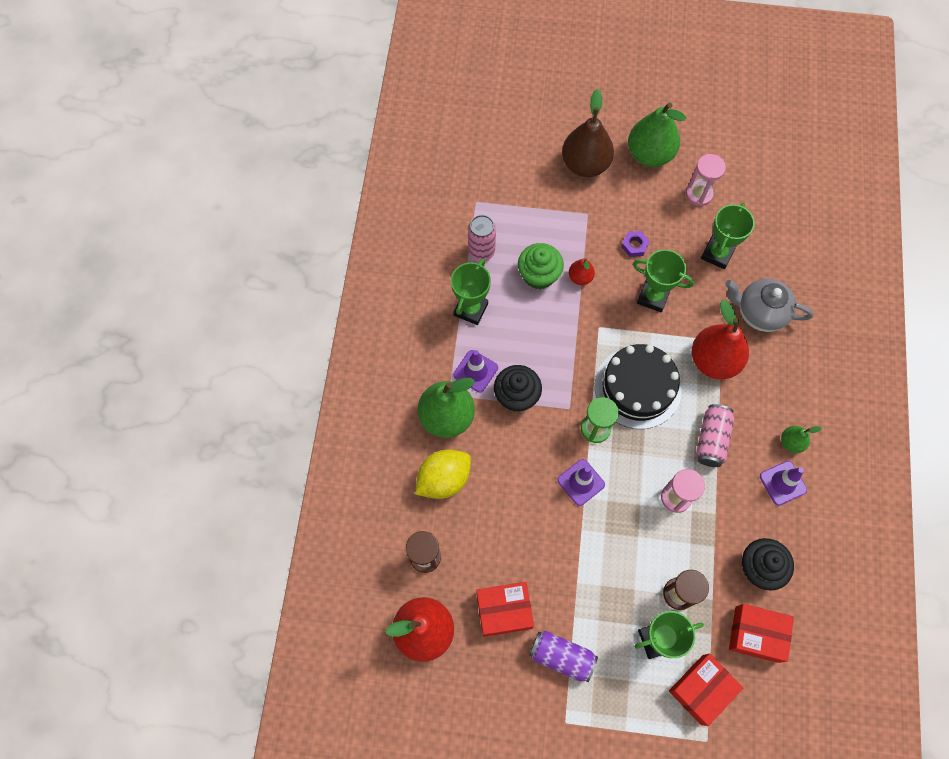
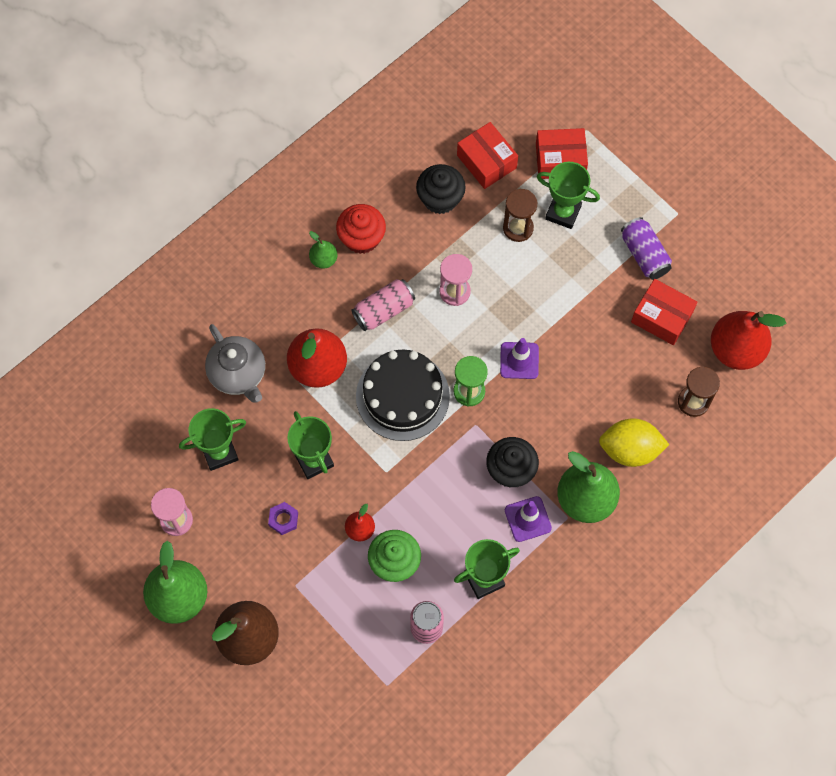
camera: 140 degrees left, 0 degrees up
(782, 483) = (361, 238): purple traffic cone -> red cupcake

